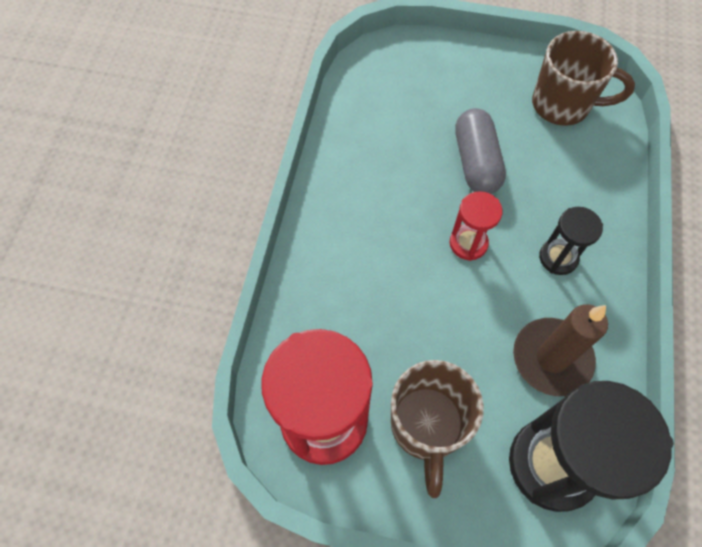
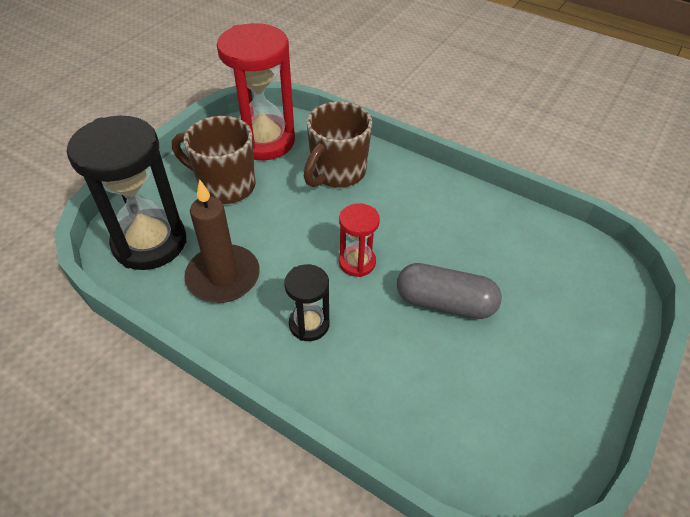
camera: 110 degrees right, 15 degrees down
(562, 105) = (502, 424): brown mug -> brown mug (337, 173)

